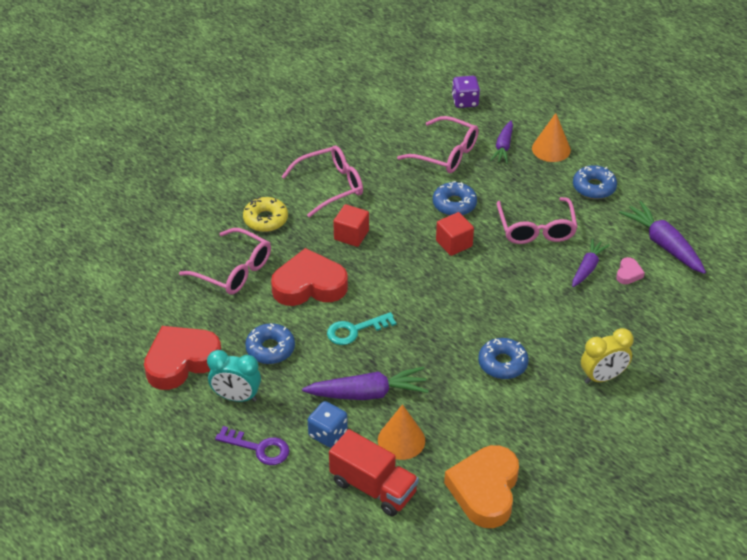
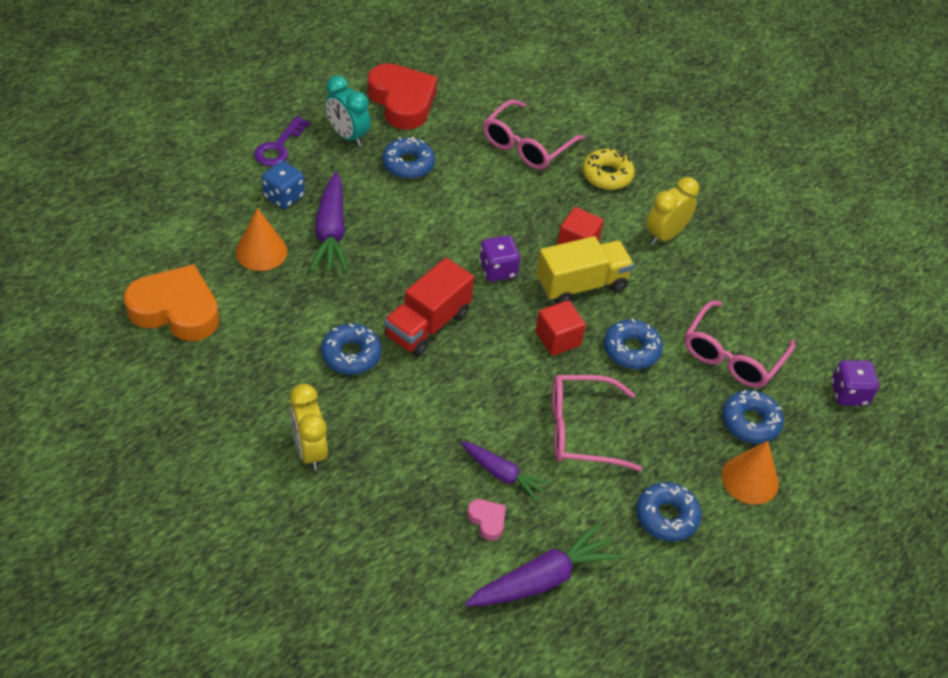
camera: 90 degrees right, 5 degrees up
(236, 397) = (347, 136): turquoise clock -> turquoise clock turned 60 degrees counterclockwise
(309, 285) = (498, 202): red heart -> none
(330, 186) = (665, 235): pink glasses -> yellow clock
(355, 330) = (424, 232): turquoise key -> none
(373, 487) = (207, 223): red truck -> red truck (427, 325)
(389, 281) = (498, 270): none -> purple dice
(395, 232) = (581, 285): none -> yellow truck
(503, 147) = (750, 422): purple carrot -> blue donut
(628, 273) = (487, 520): pink heart -> pink heart turned 150 degrees counterclockwise

